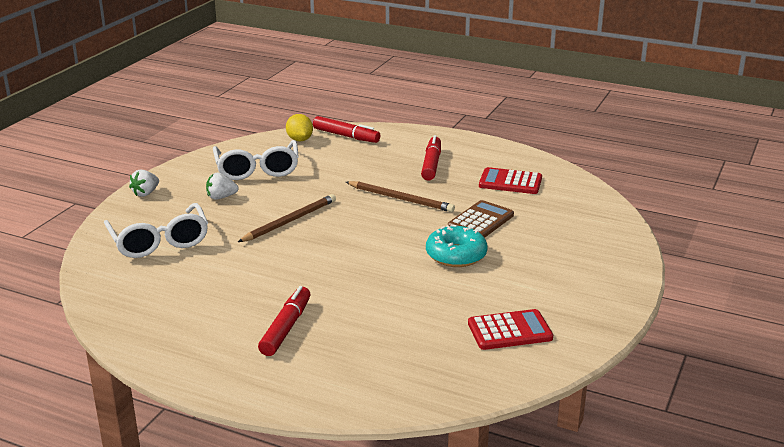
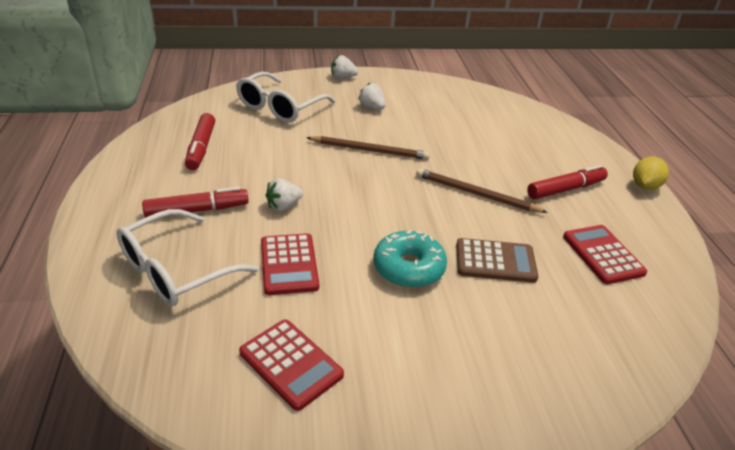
camera: 55 degrees right, 10 degrees up
(257, 169) = (434, 106): white glasses -> white glasses (176, 270)
(299, 140) = (508, 107): yellow lemon -> yellow lemon (645, 186)
(326, 284) = (283, 206): none -> white strawberry
(346, 136) = (548, 125): red marker -> red marker (201, 148)
(400, 199) = (476, 194): brown pencil -> brown pencil turned 120 degrees clockwise
(404, 303) = (289, 264): none -> red calculator

